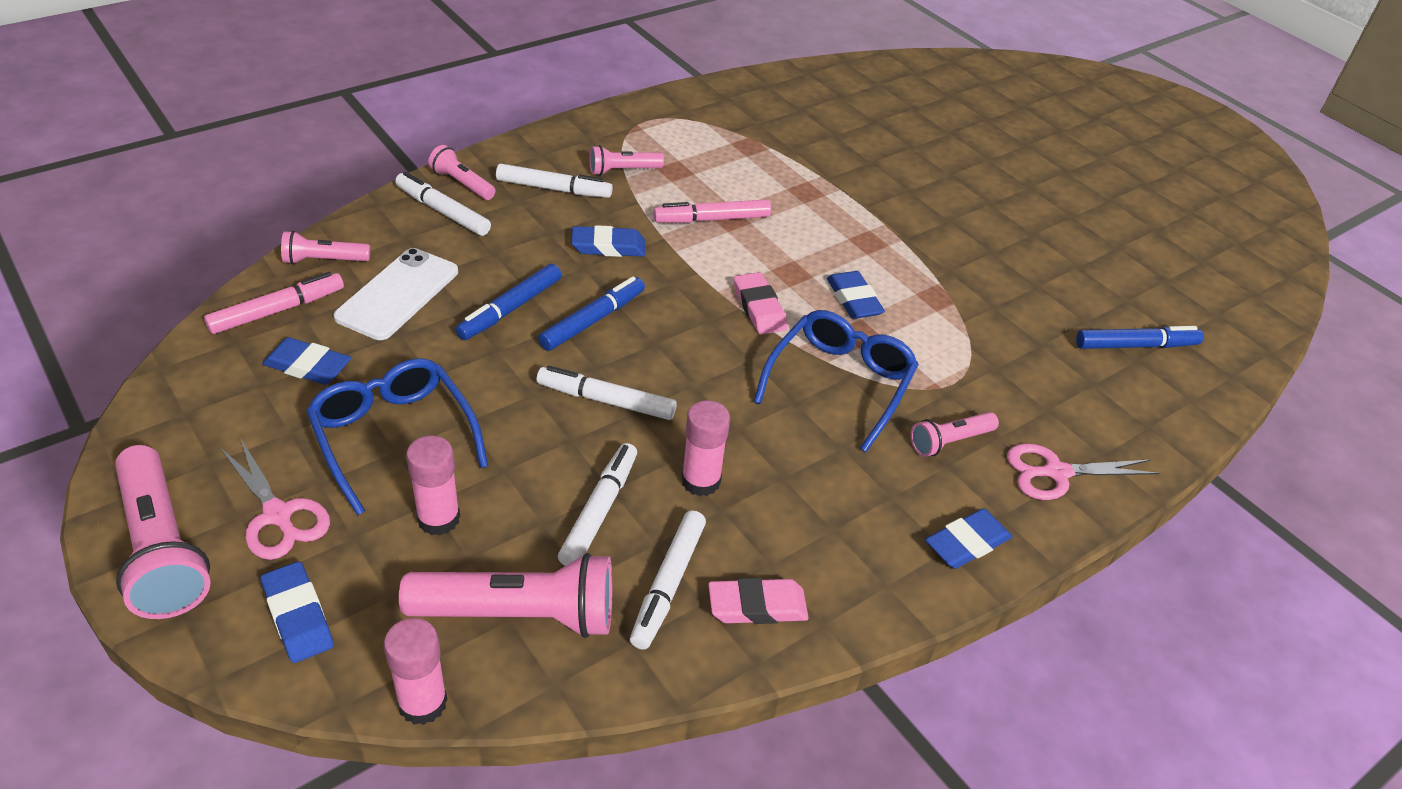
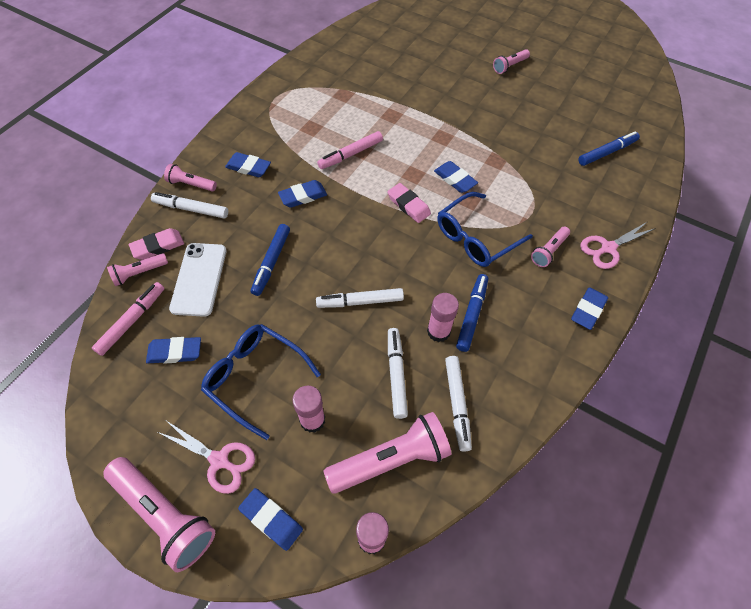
camera: 20 degrees left, 15 degrees up
(554, 189) = (248, 167): white marker -> blue eraser
(593, 320) = (323, 251): blue marker -> blue marker (471, 315)
(623, 170) = (281, 139): pink flashlight -> pink flashlight (509, 66)
(757, 606) = (508, 396): pink eraser -> pink eraser (158, 246)
(839, 383) = (476, 237): blue glasses -> blue glasses turned 135 degrees counterclockwise

